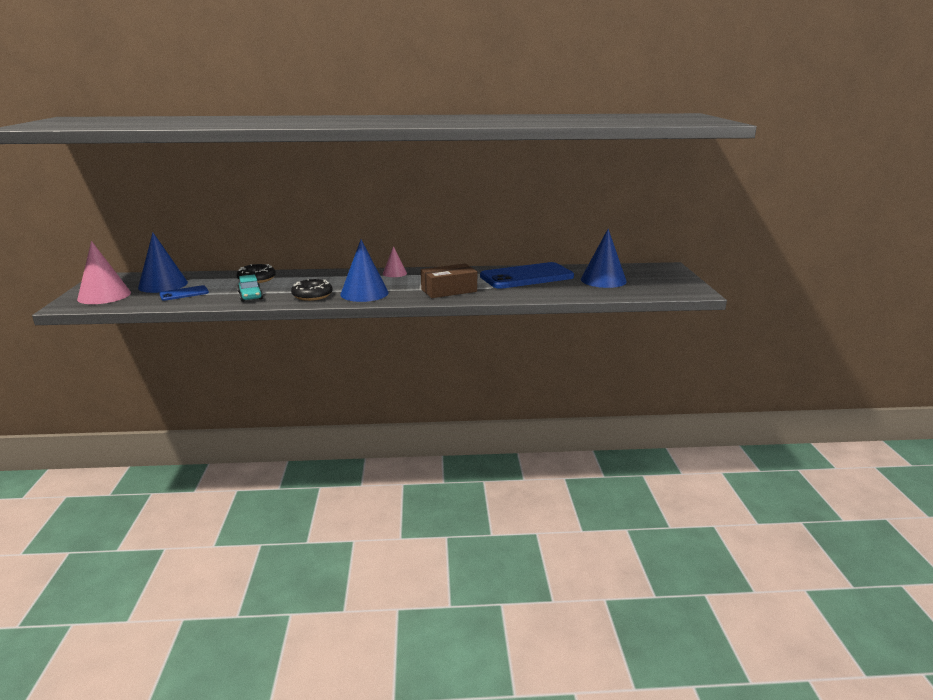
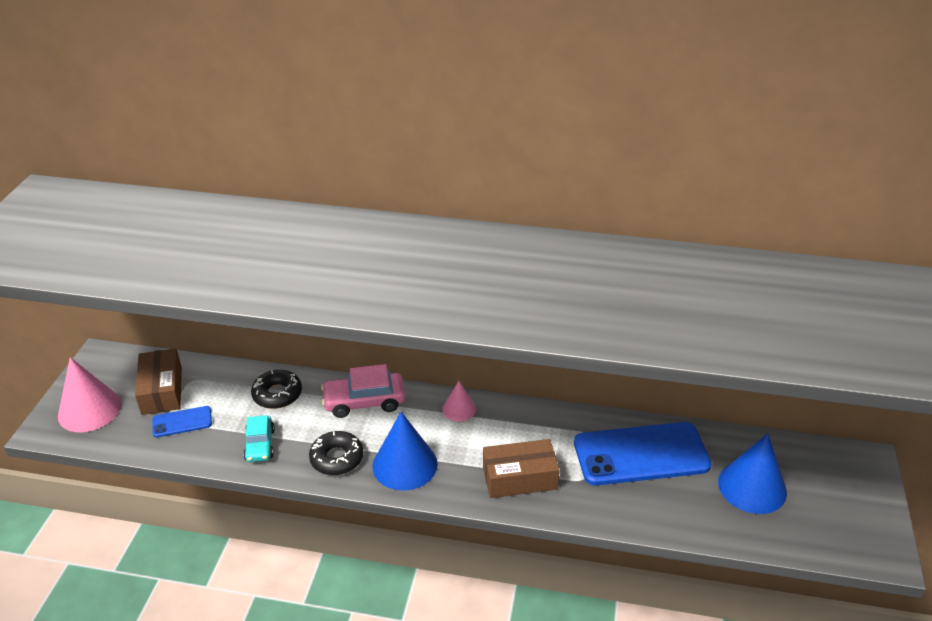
camera: 15 degrees right, 15 degrees up
(163, 285) = (162, 390): blue cone -> brown box
(324, 276) = (364, 401): none -> pink car

